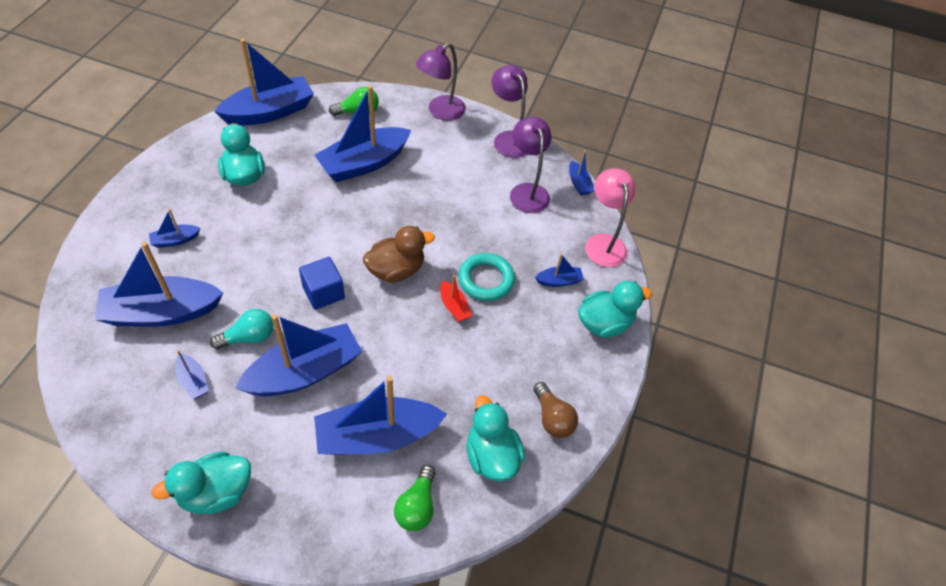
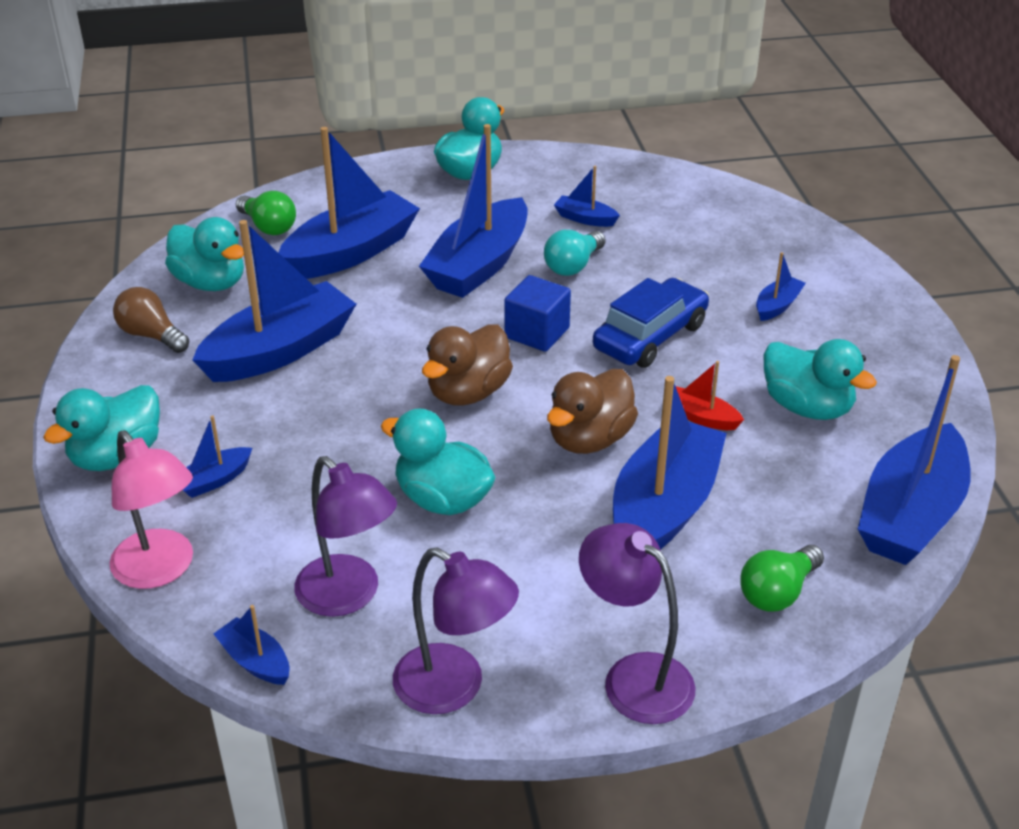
camera: 155 degrees right, 15 degrees down
(162, 312) = (691, 248): blue boat -> blue boat (280, 351)
(266, 256) = (650, 336): none -> blue car
(362, 211) = (590, 439): none -> brown duck
(417, 506) = (268, 227): green light bulb -> green light bulb turned 150 degrees clockwise
(440, 112) = (634, 676): purple lamp -> purple lamp turned 60 degrees counterclockwise
(454, 306) = (353, 387): red boat -> red boat (701, 417)
(456, 215) = (442, 499): none -> turquoise duck
(486, 280) = (330, 434): turquoise ring -> none

